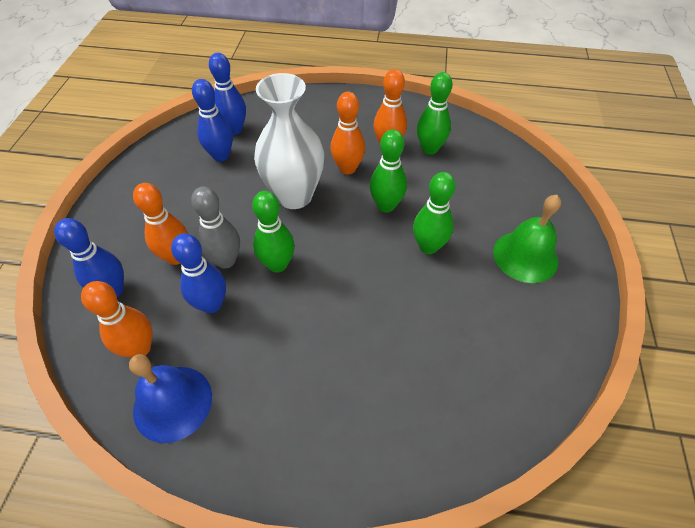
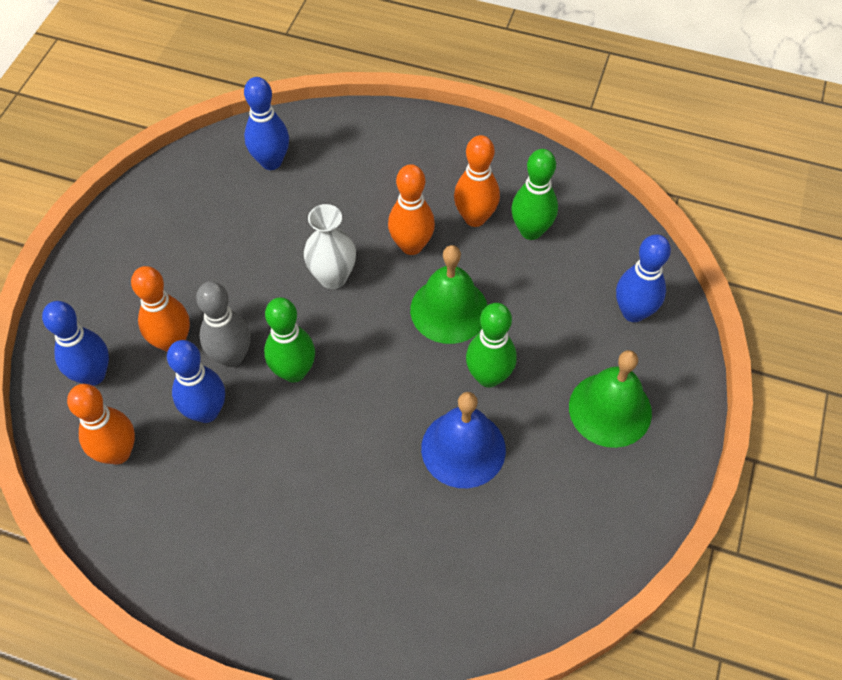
camera: 10 degrees right, 5 degrees up
(173, 403) = (148, 523): blue bell -> blue bell (463, 448)
(221, 156) = (247, 202): blue bowling pin -> blue bowling pin (633, 312)
(294, 196) = (333, 277): white vase -> white vase, size x0.60
(386, 206) = (449, 310): green bowling pin -> green bell

